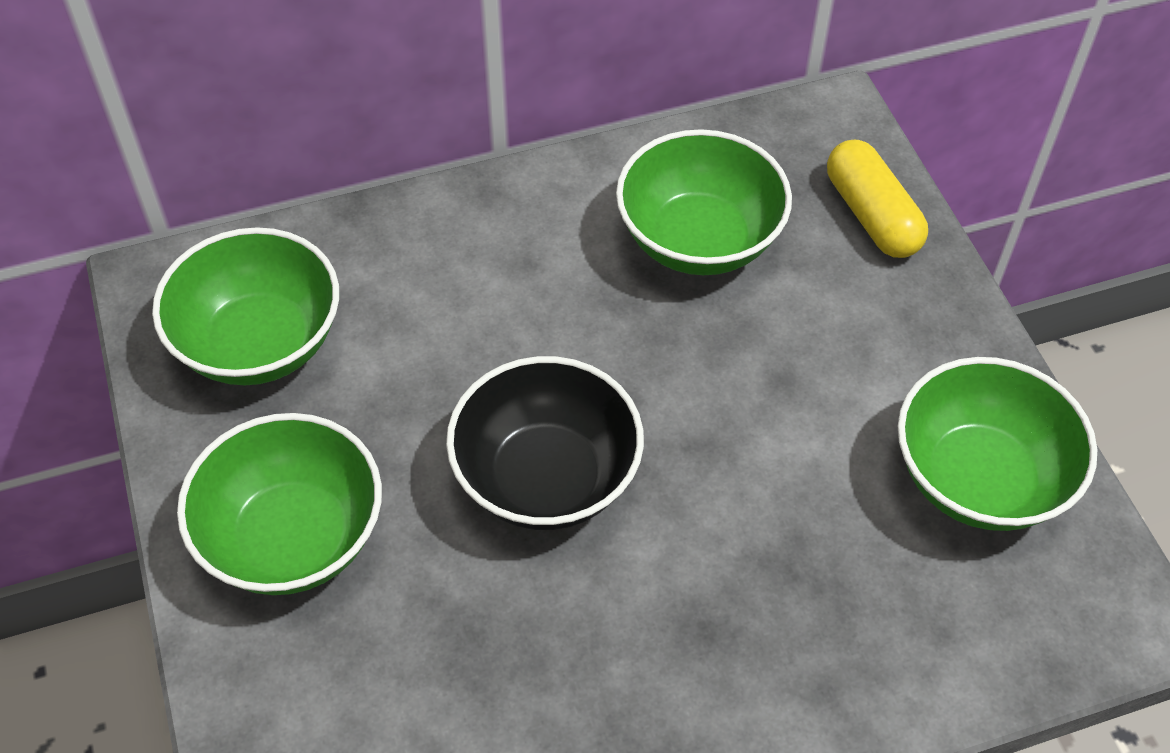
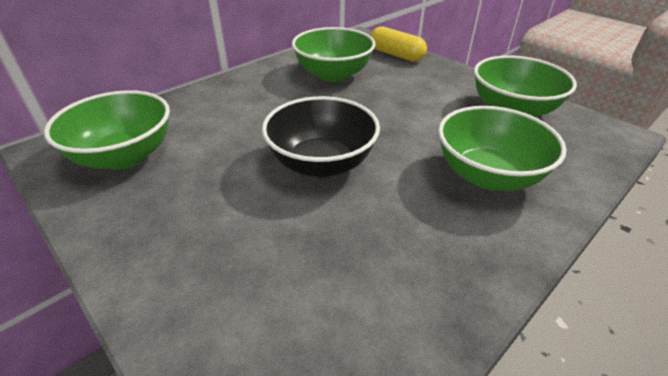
camera: 25 degrees left, 15 degrees down
(293, 537) = (183, 233): green bowl -> green bowl (487, 175)

